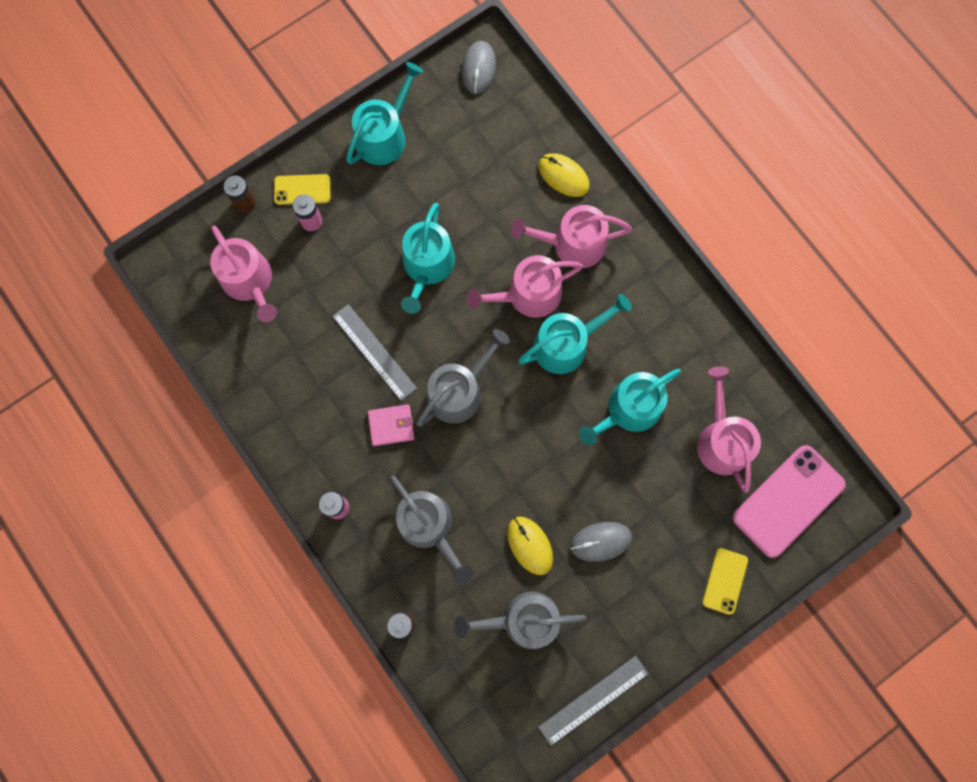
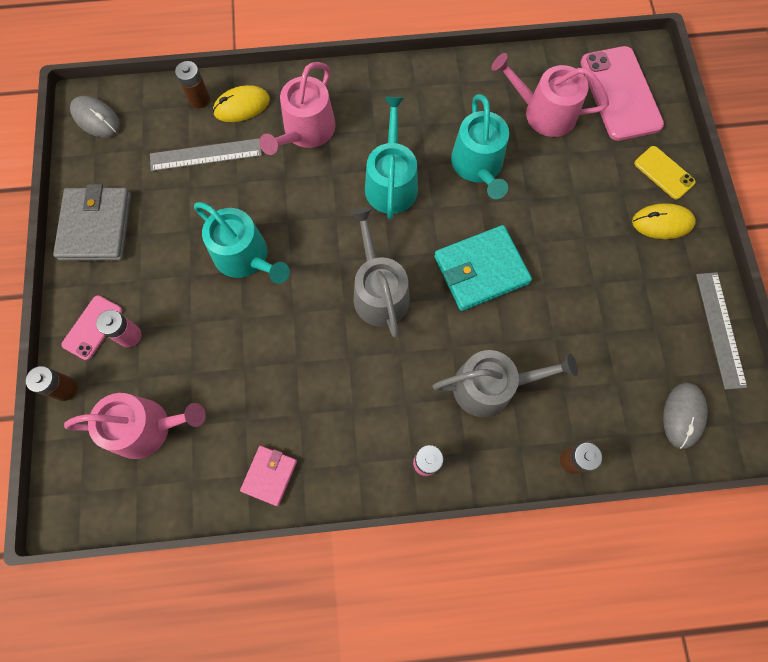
camera: 60 degrees left, 5 degrees down
(302, 190) = (92, 327): yellow phone -> pink phone
(374, 352) = (295, 346): grey ruler -> grey ruler (206, 155)
(385, 135) = (96, 227): turquoise watering can -> grey wallet
(391, 426) = (375, 369): pink wallet -> pink wallet (269, 475)
(523, 620) = (620, 350): grey watering can -> none
(527, 295) = (327, 189): pink watering can -> none
(528, 464) = (481, 270): none -> turquoise wallet
(530, 545) = (555, 308): yellow mouse -> yellow mouse (662, 223)
(548, 137) = (199, 99): none -> brown battery
(601, 541) = (581, 248): grey mouse -> grey mouse (683, 415)

